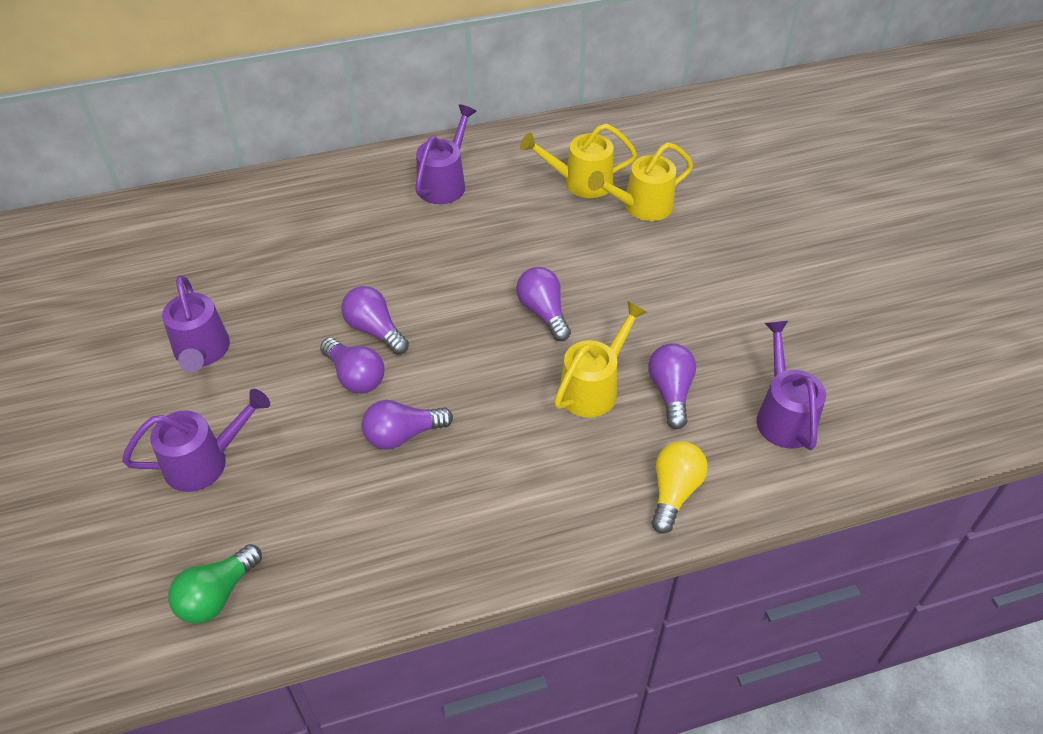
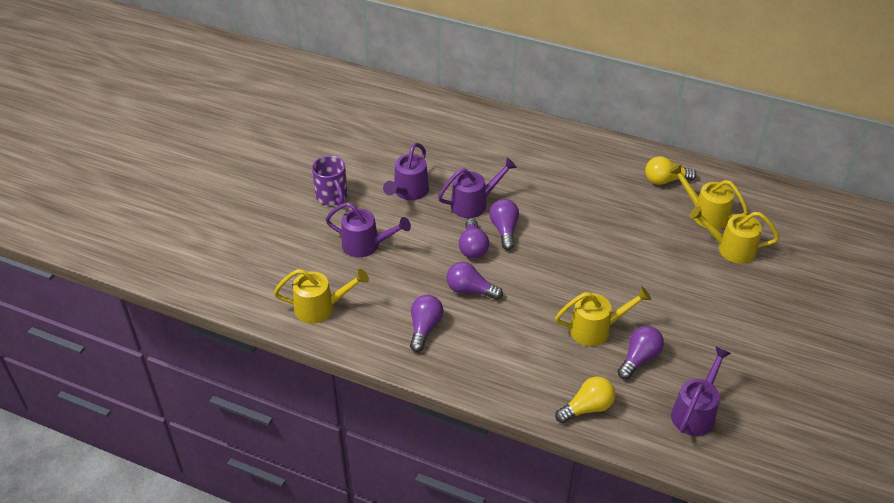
camera: 40 degrees right, 5 degrees down
(92, 422) = (332, 196): none -> purple mug
(217, 595) = (321, 308): green light bulb -> yellow watering can
(445, 182) = (620, 171): purple watering can -> purple watering can (474, 203)
(504, 167) = (665, 180): none -> yellow light bulb
(543, 312) = (607, 273): purple light bulb -> purple light bulb (424, 328)

